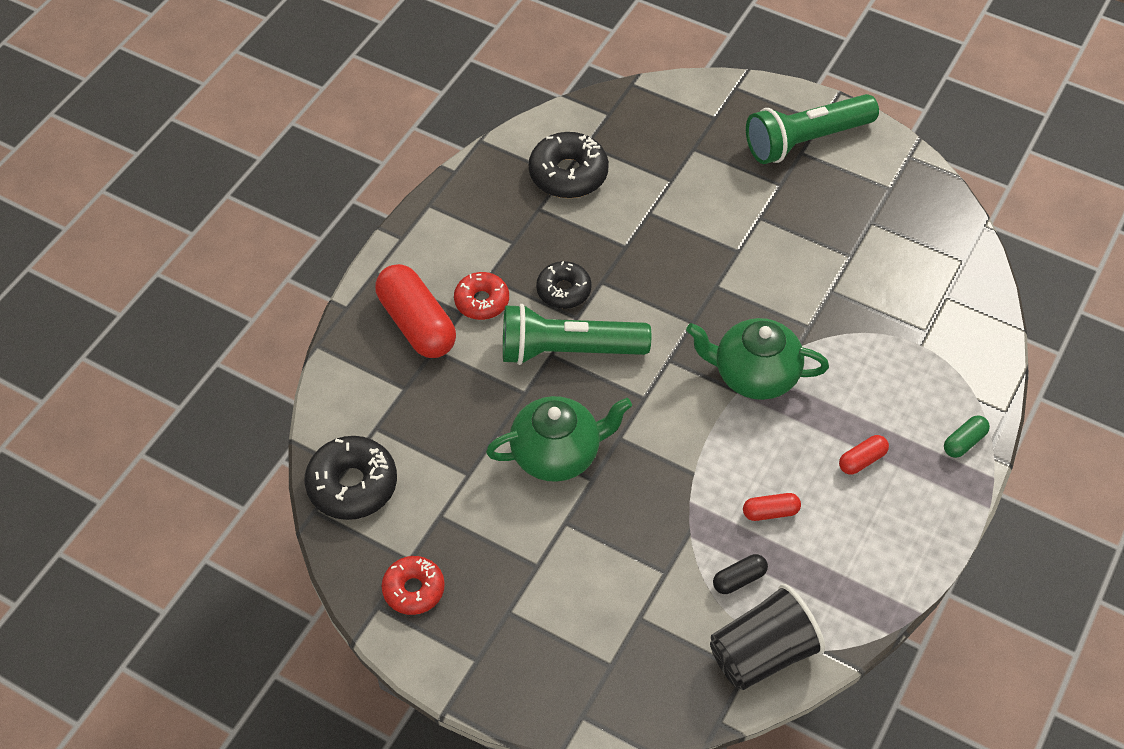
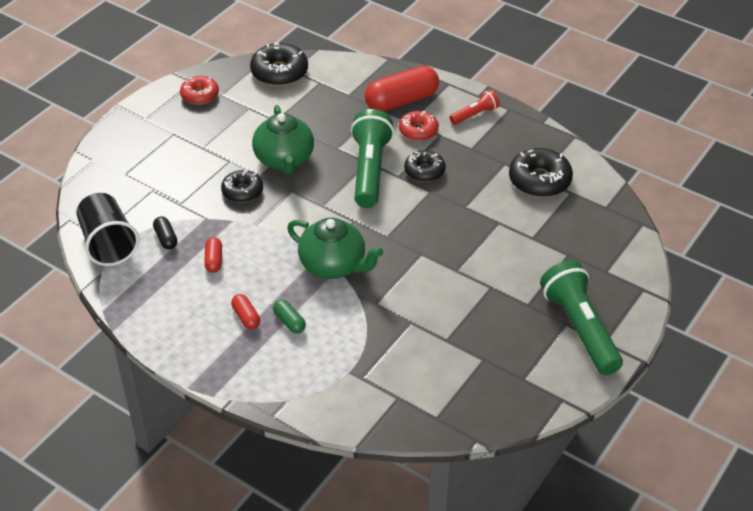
camera: 95 degrees right, 10 degrees down
(443, 241) = (475, 115): none -> red flashlight
(630, 497) = (242, 191): none -> black donut
(754, 375) = (334, 265): green teapot -> green teapot turned 105 degrees clockwise
(964, 442) = (249, 382): green capsule -> green capsule (289, 322)

